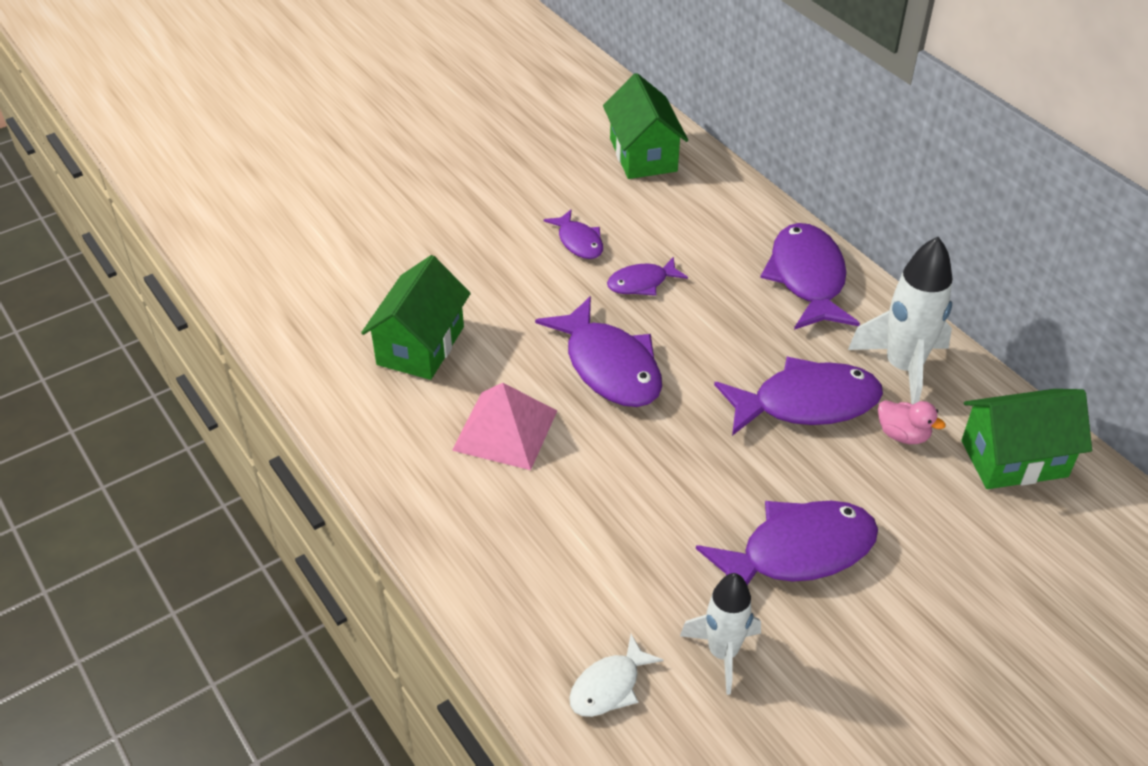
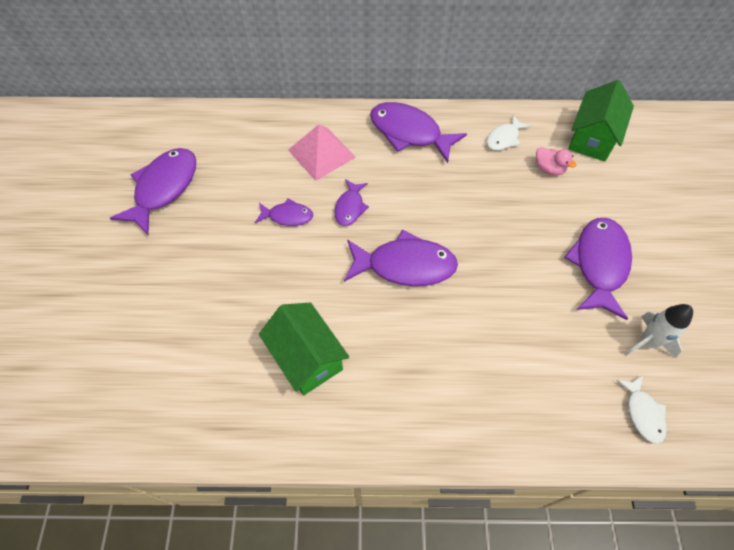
camera: 55 degrees left, 15 degrees up
(505, 430) = (417, 352): pink pyramid -> pink pyramid (321, 153)
(643, 155) = (242, 138): green house -> none
(806, 403) = (500, 193): purple fish -> purple fish (163, 188)
(903, 368) = (504, 138): white rocket -> white fish
(903, 435) = (549, 169): pink duck -> pink duck turned 60 degrees clockwise

